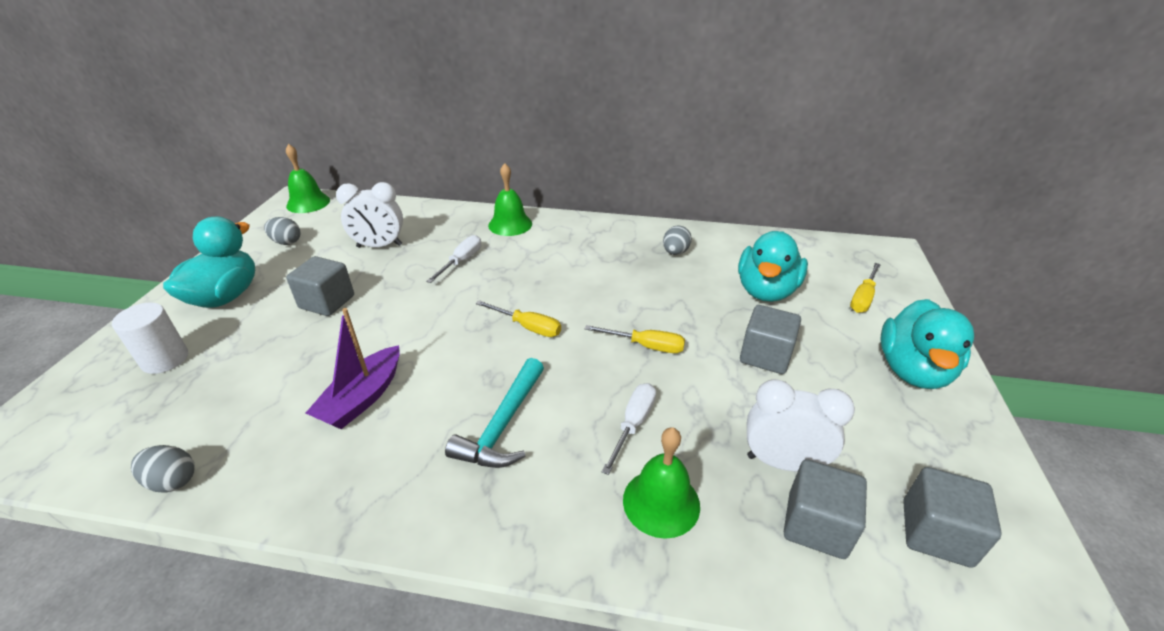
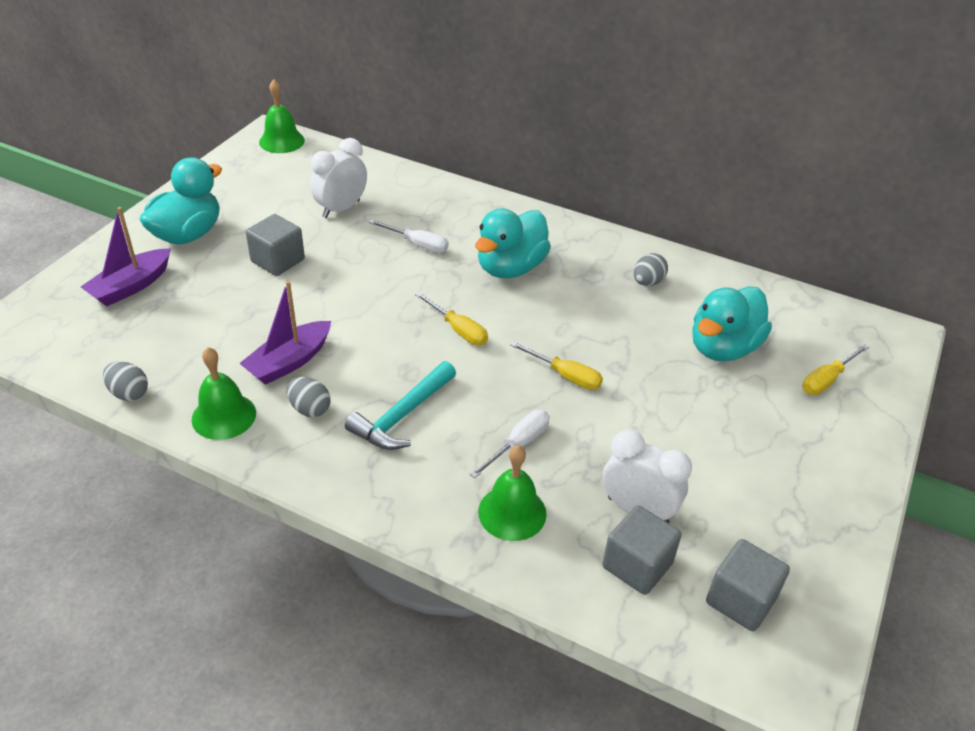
camera: 15 degrees right, 5 degrees up
(165, 359) = (131, 286): white cylinder -> purple boat
(286, 242) = (252, 185): grey egg -> grey egg (310, 409)
(379, 246) = (341, 209): white clock -> white clock turned 120 degrees clockwise
(461, 261) = (417, 244): white screwdriver -> white screwdriver turned 75 degrees clockwise
(510, 224) = (483, 210): green bell -> green bell (224, 416)
(765, 356) = (680, 414): grey cube -> none
(912, 371) = (825, 465): turquoise duck -> turquoise duck (510, 268)

